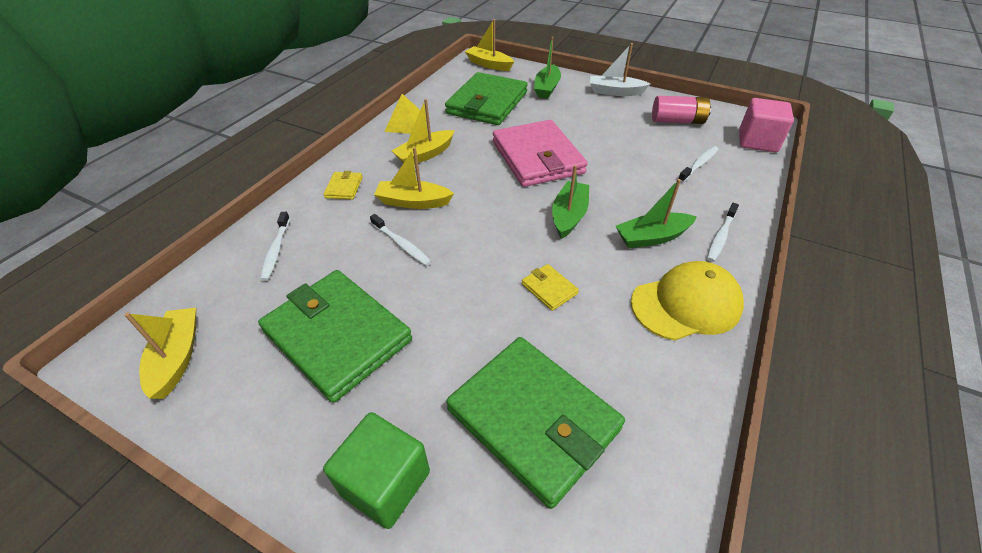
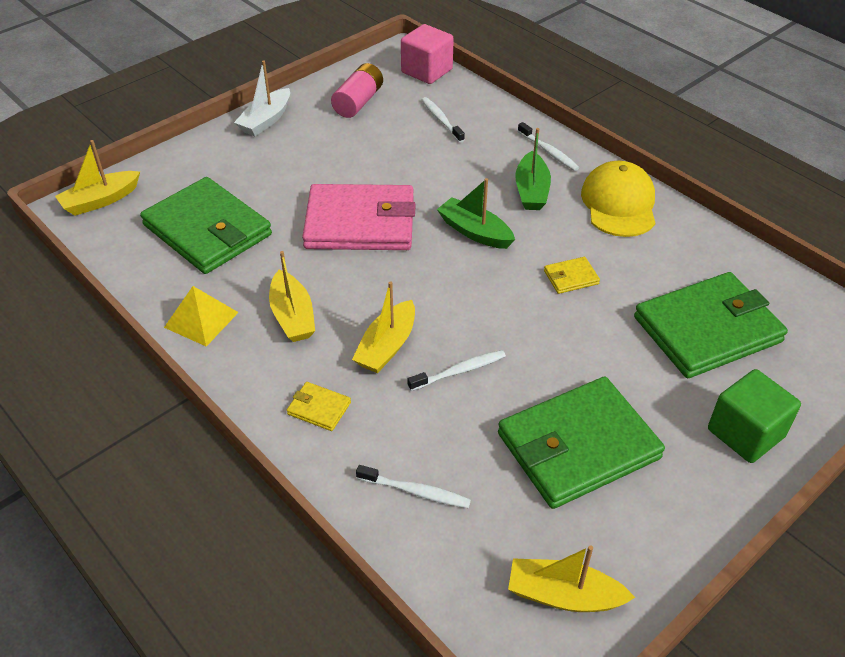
camera: 70 degrees left, 0 degrees up
(547, 88) = (212, 169): green boat -> none

